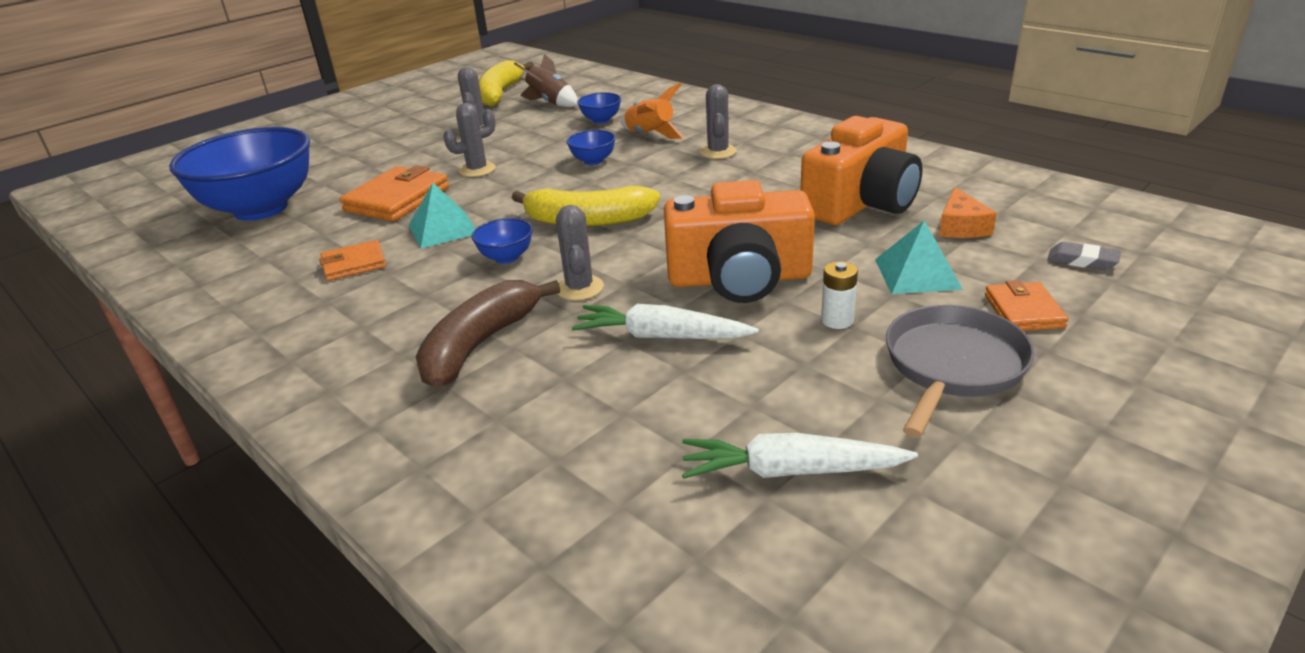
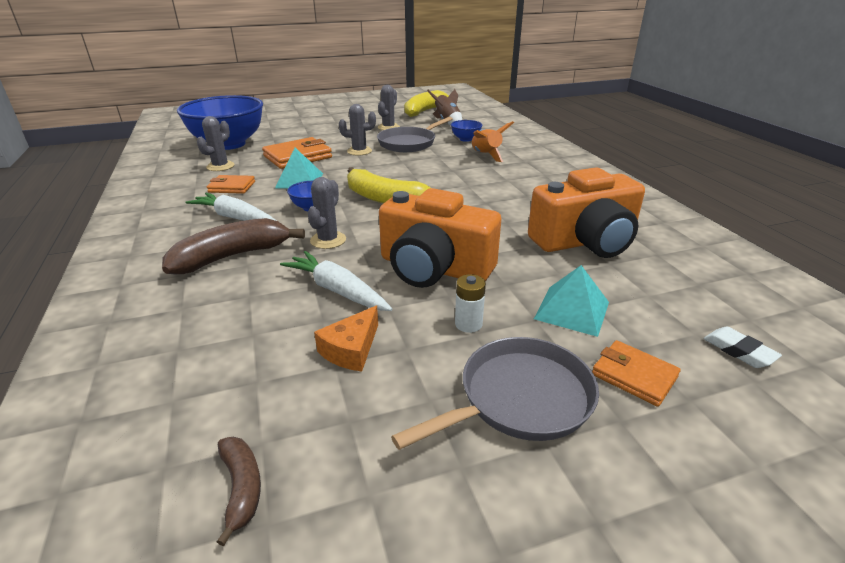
camera: 25 degrees right, 0 degrees up
(533, 142) = (409, 143): none -> grey pan
(593, 161) = (431, 163): blue bowl -> none
(718, 152) = (518, 177): grey cactus -> grey cactus (220, 166)
(791, 471) = (301, 430): white carrot -> white carrot (235, 218)
(795, 538) = (241, 487): none -> brown banana
(961, 226) = (650, 284): orange cheese -> orange cheese (351, 349)
(1023, 311) = (634, 376): orange wallet -> orange wallet turned 75 degrees counterclockwise
(1082, 261) = (739, 351): grey eraser -> white eraser

